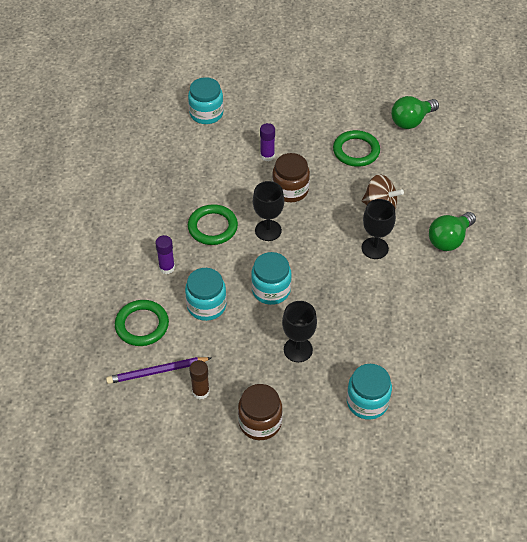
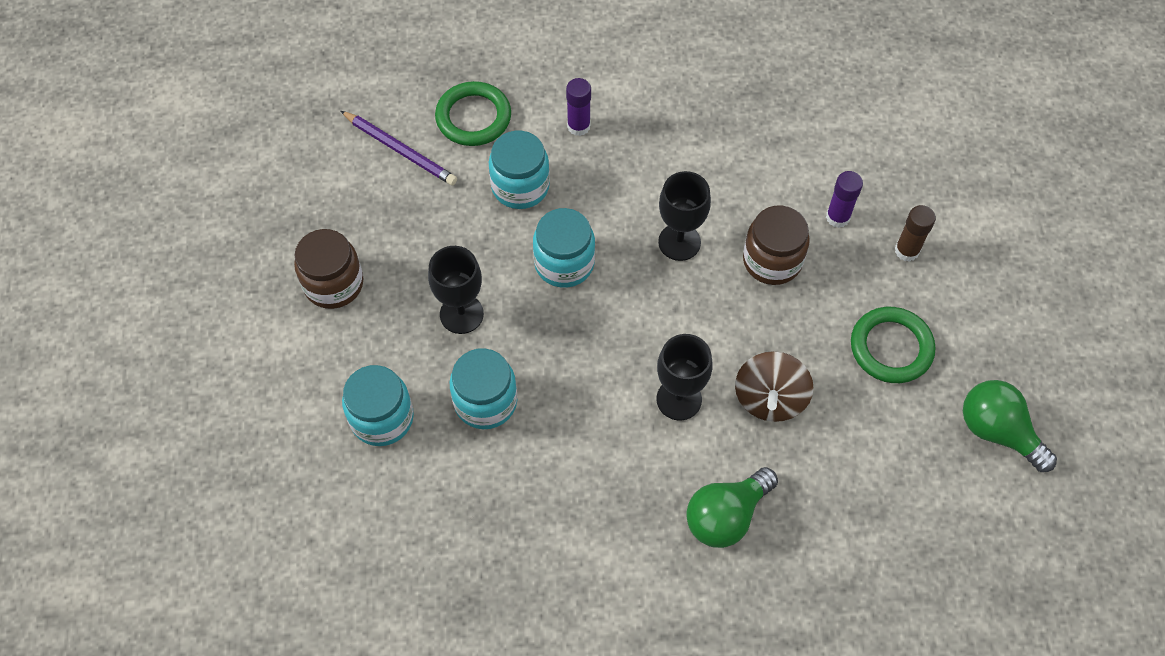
camera: 80 degrees right, 10 degrees up
(157, 372) = (400, 150): purple pencil -> purple pencil turned 150 degrees clockwise
(201, 392) = (375, 205): brown glue stick -> brown glue stick (906, 251)
(206, 113) = (904, 118): turquoise jar -> turquoise jar (485, 402)
(212, 227) = (668, 168): green ring -> none
(449, 239) = (726, 516): green light bulb -> green light bulb turned 75 degrees counterclockwise

